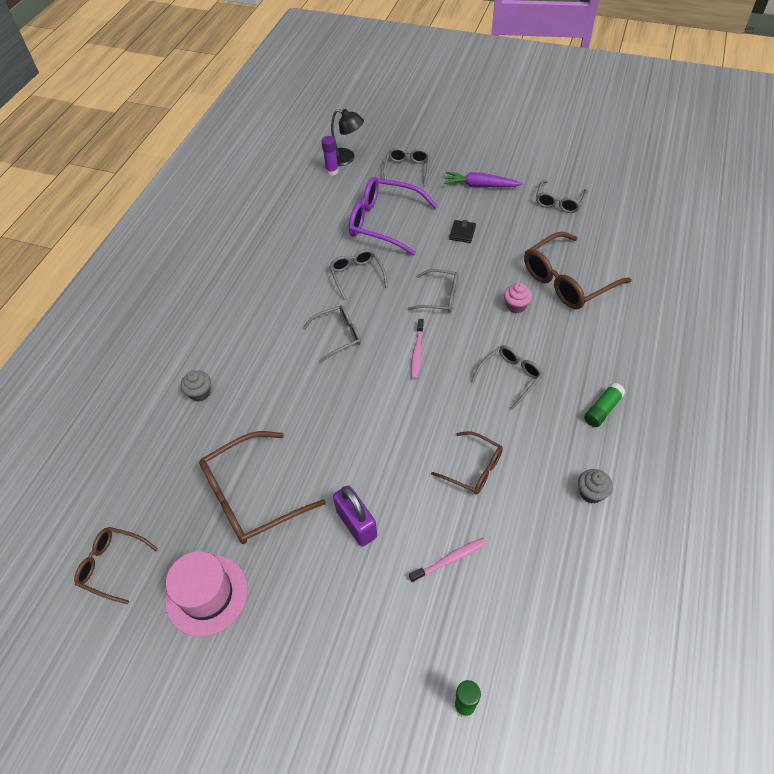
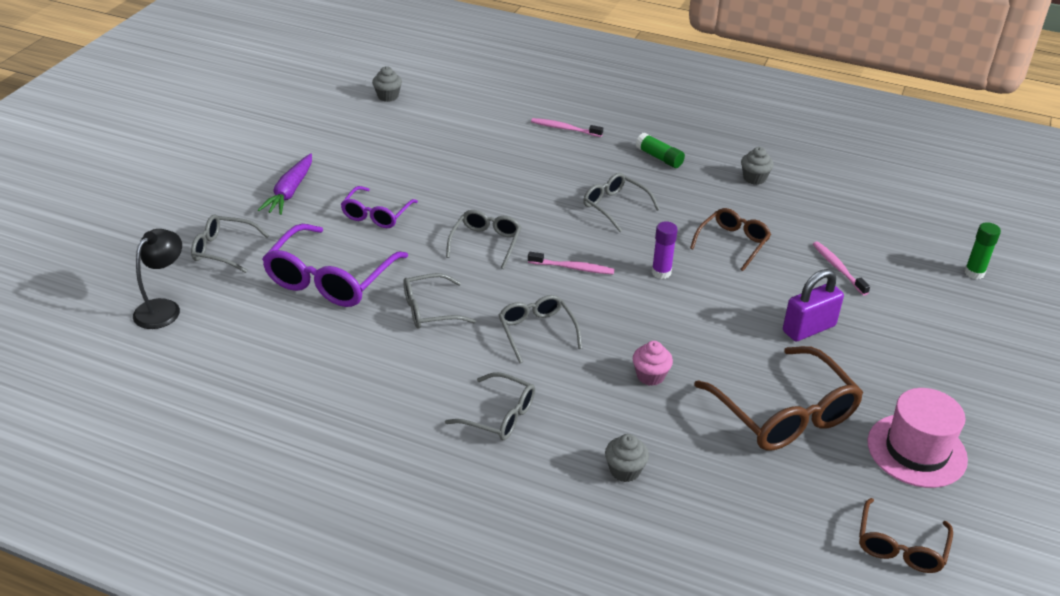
camera: 90 degrees left, 15 degrees down
(332, 171) = (187, 325): purple glue stick -> purple glue stick (661, 272)
(462, 233) = (376, 215): black wallet -> purple glasses
(516, 306) = (512, 190): pink cupcake -> pink cupcake (650, 376)
(559, 202) = (348, 139): grey glasses -> grey glasses (499, 416)
(567, 281) = (481, 152): brown glasses -> none
(628, 334) = (564, 129): none -> pink toothbrush
(633, 214) = (388, 96): none -> grey cupcake

